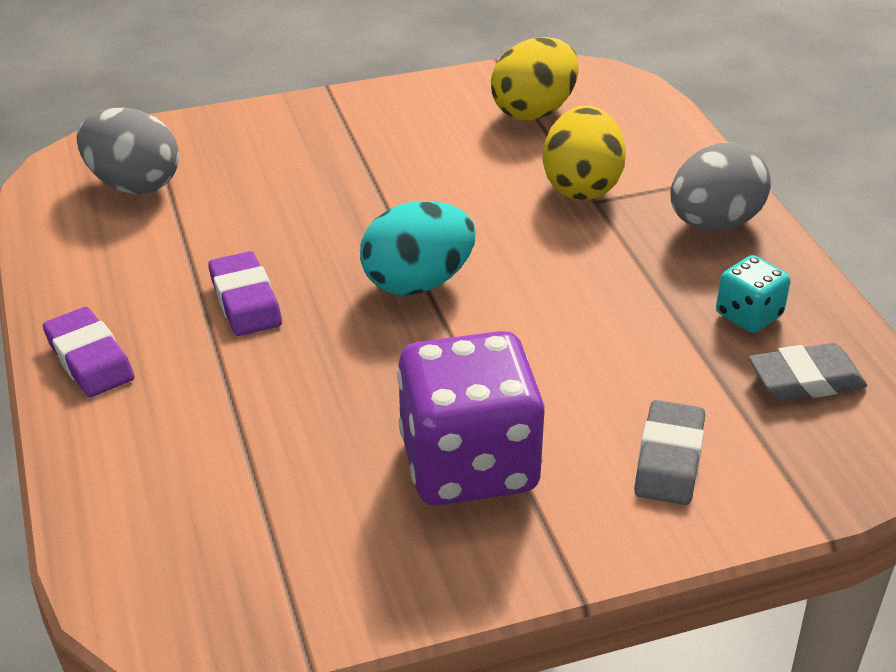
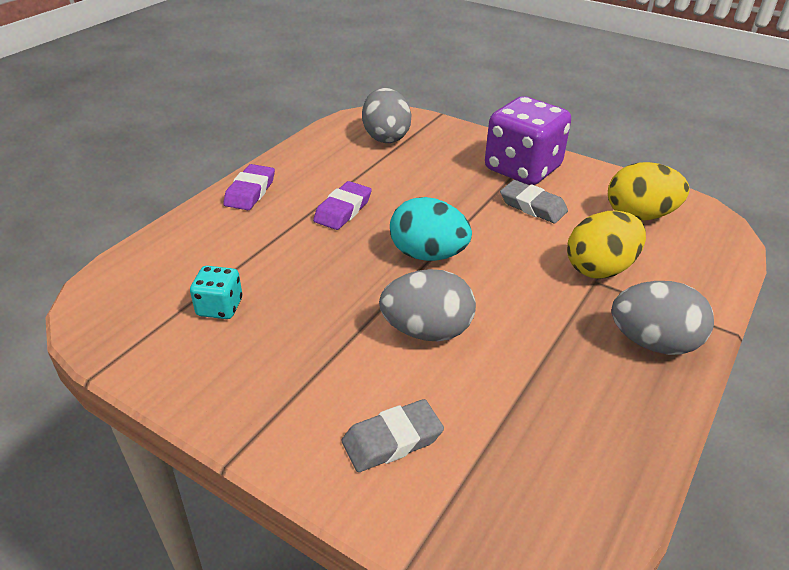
camera: 50 degrees right, 0 degrees up
(469, 464) = (299, 352): purple dice -> purple dice (522, 169)
(541, 352) = (427, 331): none -> grey egg
(748, 315) = (582, 408): turquoise dice -> turquoise dice (220, 307)
(805, 380) = (553, 475): grey eraser -> grey eraser (532, 206)

